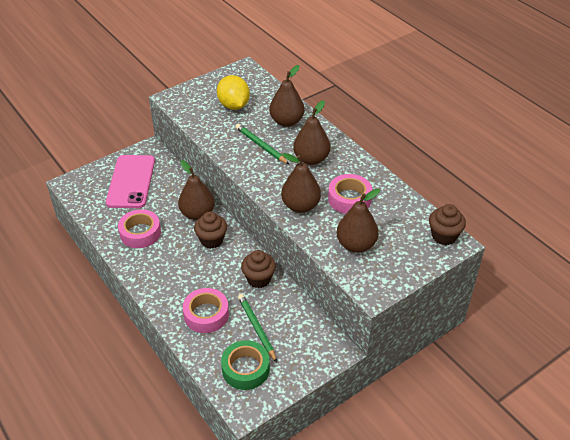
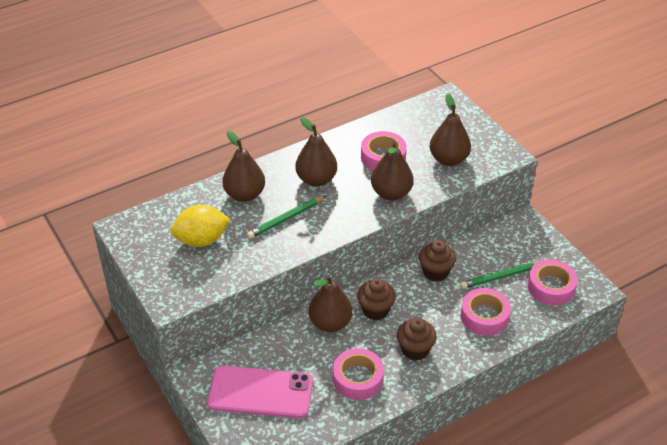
camera: 85 degrees left, 0 degrees up
(245, 369) = (551, 287): green tape -> pink tape
(444, 236) = (438, 103): brown cupcake -> brown cupcake (415, 350)

